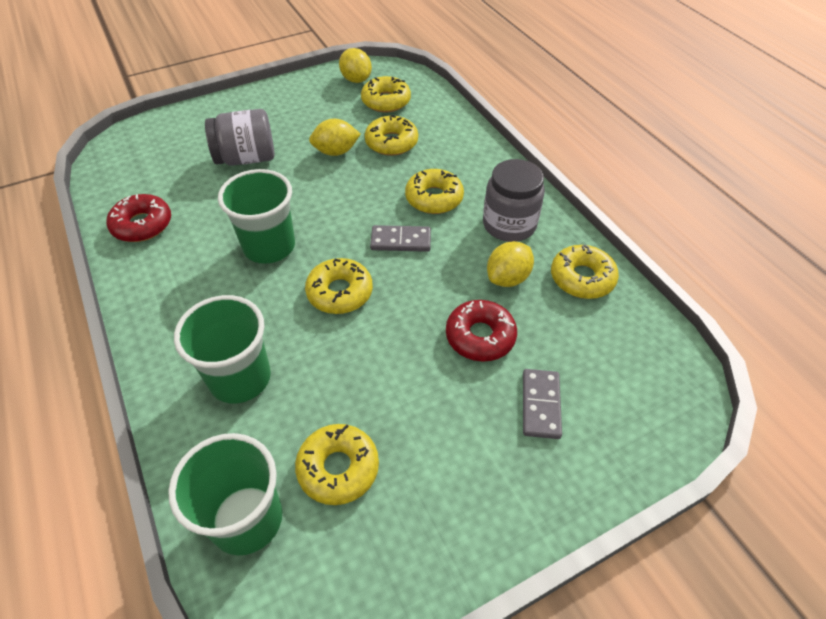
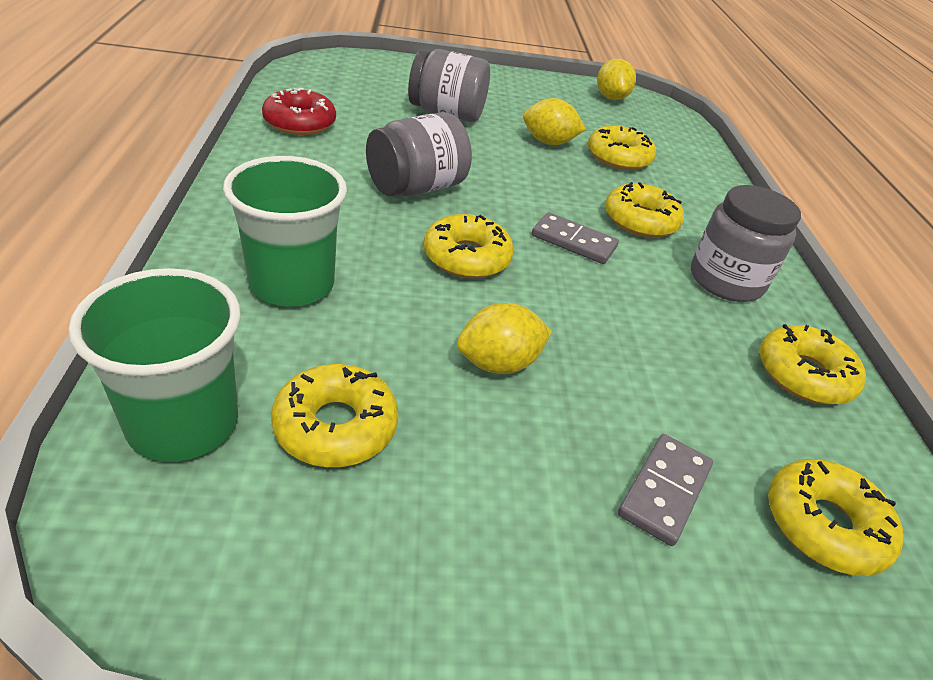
camera: 20 degrees right, 10 degrees down
(269, 246) = (416, 188): green cup -> grey jar
(386, 101) = (634, 124): yellow donut -> yellow donut (824, 525)
(480, 336) = (619, 374): red donut -> none
(507, 278) = (694, 331): yellow lemon -> yellow lemon (498, 363)

